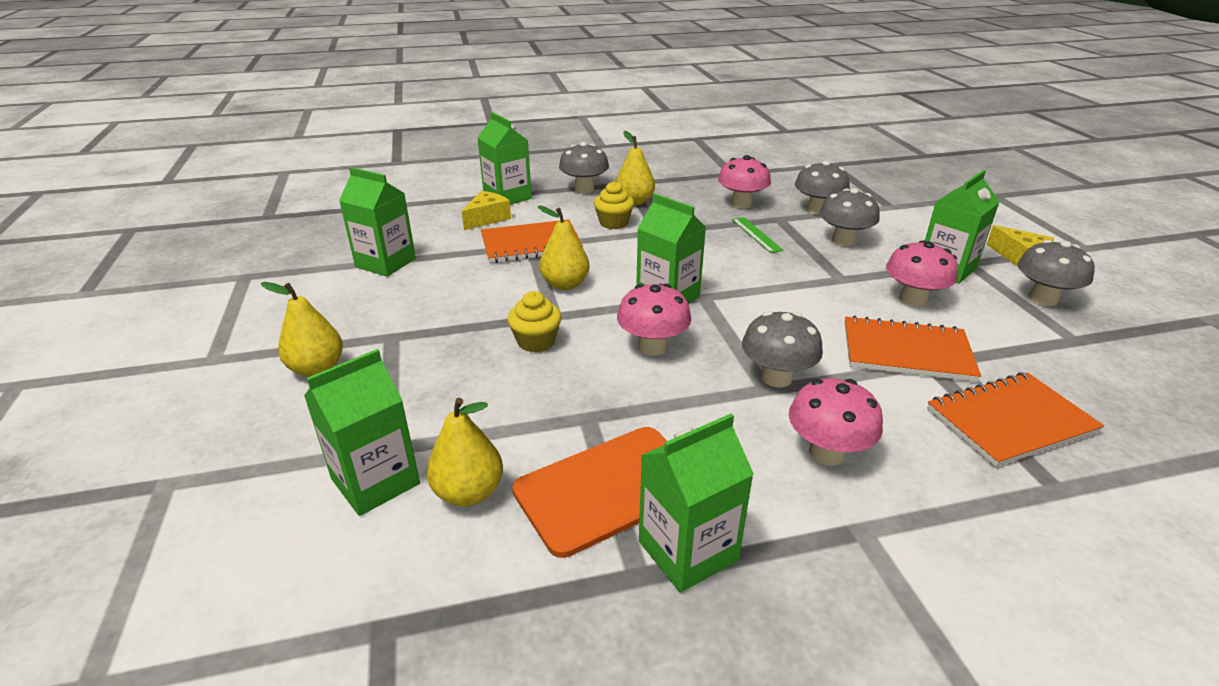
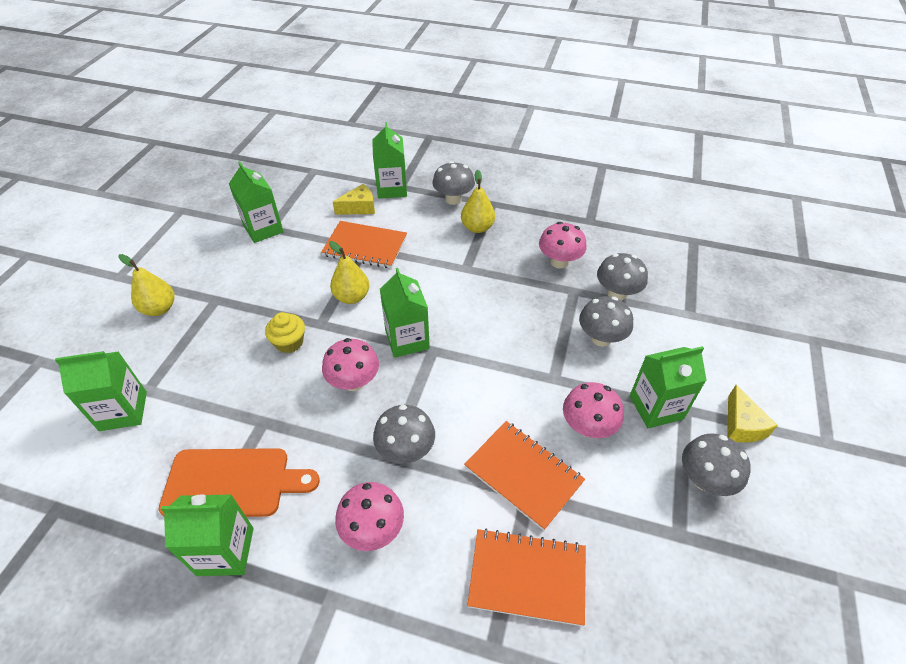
camera: 30 degrees right, 15 degrees up
(468, 492) = (158, 444): yellow pear -> none
(613, 223) = (440, 246): yellow cupcake -> none
(756, 234) = (536, 301): green ruler -> none

